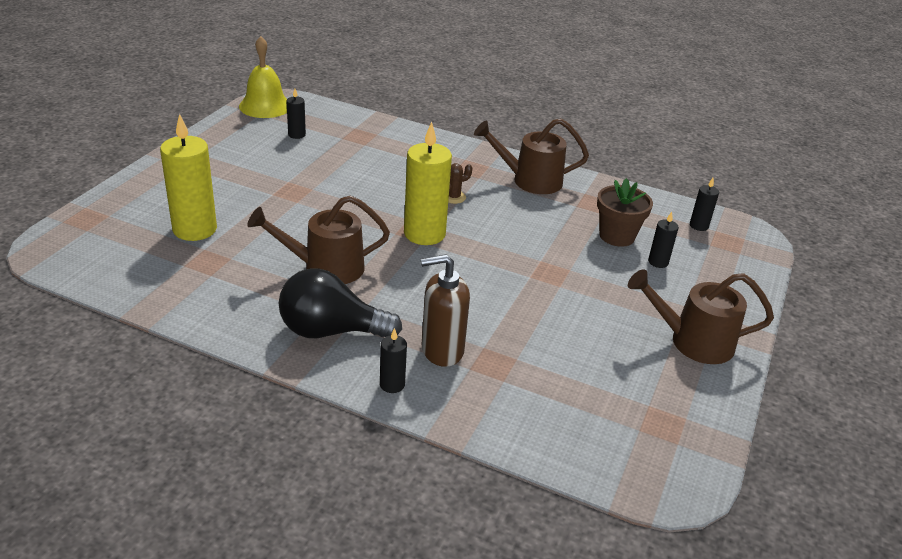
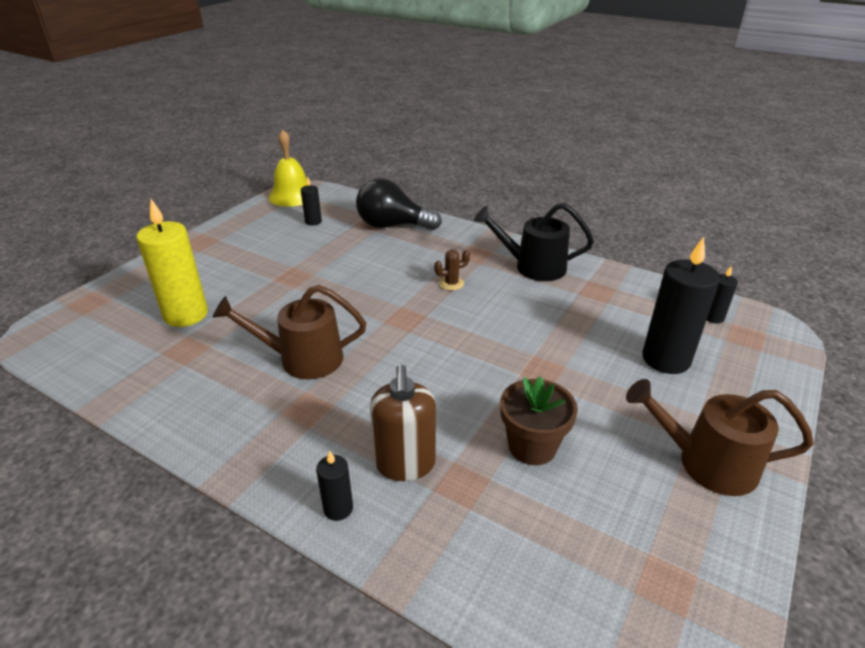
camera: 10 degrees right, 0 degrees up
(331, 331) = (287, 435): black light bulb -> black light bulb (392, 226)
(424, 234) = (414, 323): yellow candle -> none
(442, 350) = (405, 464): brown soap dispenser -> brown soap dispenser turned 90 degrees counterclockwise
(530, 180) = (533, 267): brown watering can -> black watering can
(617, 236) = (620, 328): brown flower pot -> brown flower pot (532, 446)
(658, 262) = (666, 359): black candle -> black candle, size x2.07

